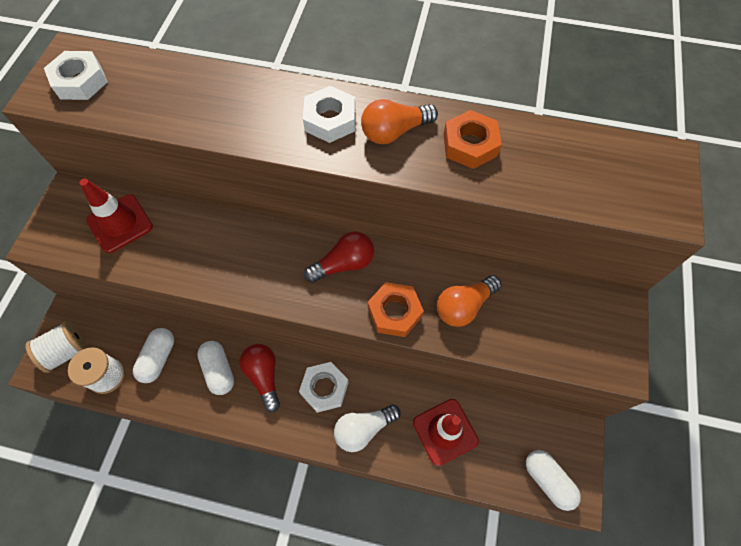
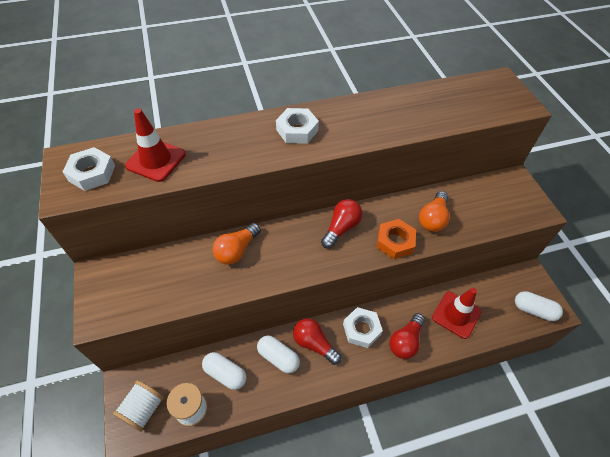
camera: 30 degrees left, 10 degrees down
(120, 223) = (157, 275): red traffic cone -> red traffic cone (156, 160)
(158, 358) = (225, 374): white capsule -> white capsule turned 45 degrees counterclockwise
(363, 429) = (405, 341): white light bulb -> red light bulb
(394, 132) = (343, 122): orange light bulb -> orange light bulb (236, 250)
(470, 145) = (393, 112): orange nut -> none

